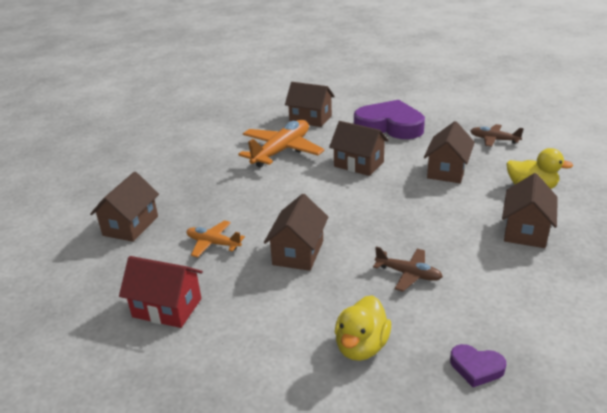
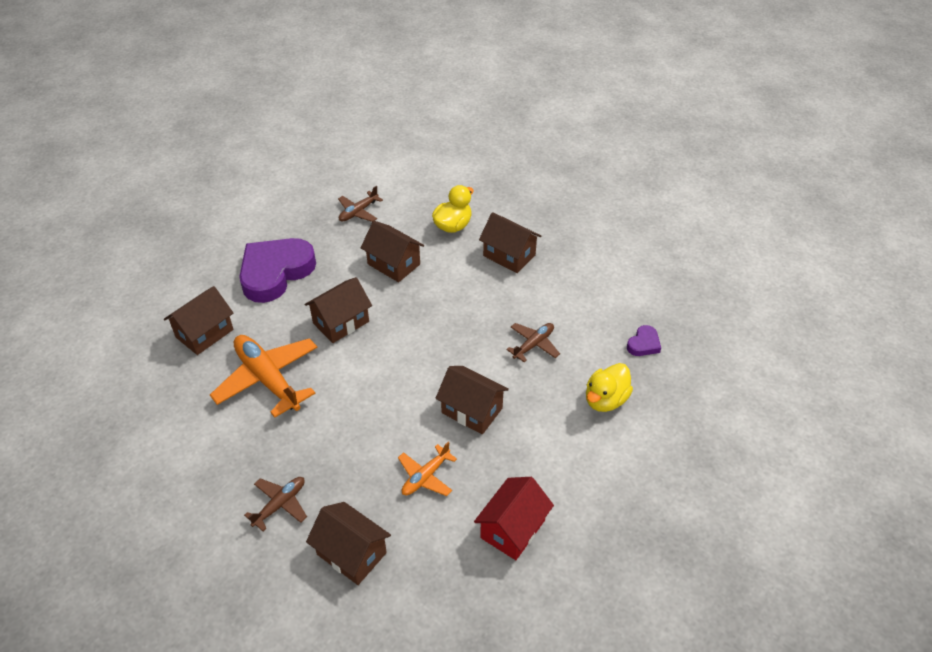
camera: 75 degrees left, 15 degrees up
(169, 185) = (280, 504): none -> brown plane
(361, 346) = (605, 400): yellow duck -> yellow duck turned 90 degrees clockwise

